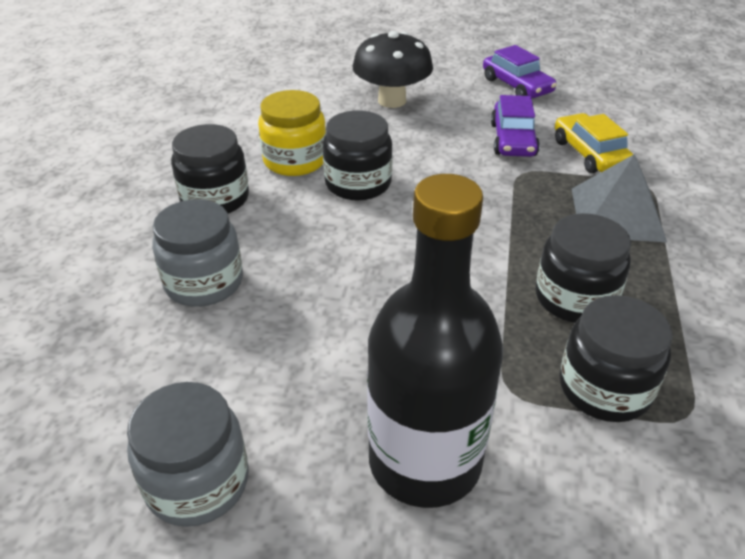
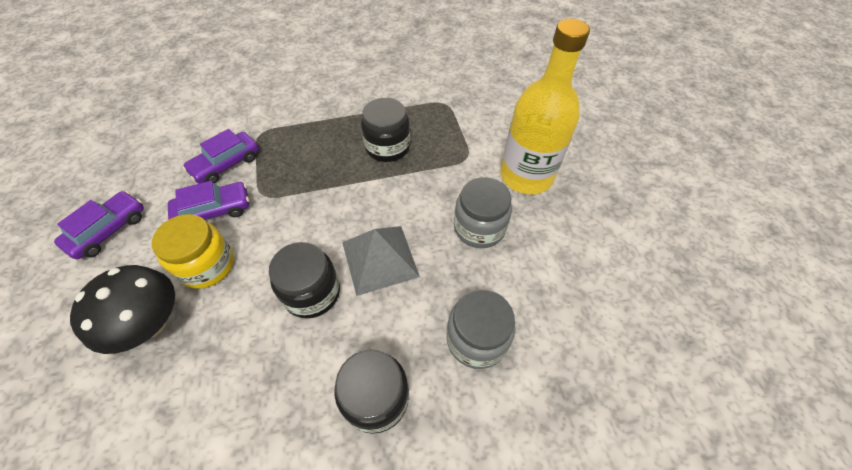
camera: 115 degrees left, 15 degrees up
(197, 482) = (601, 255): grey jar -> grey jar (479, 228)
(295, 160) = (290, 360): yellow jar -> yellow jar (207, 265)
(424, 461) = (526, 176): black bottle -> yellow bottle
(589, 154) = (226, 164): yellow car -> purple car
(604, 388) = (445, 128): black jar -> none
(617, 214) = (299, 141): grey pyramid -> grey pyramid (380, 259)

